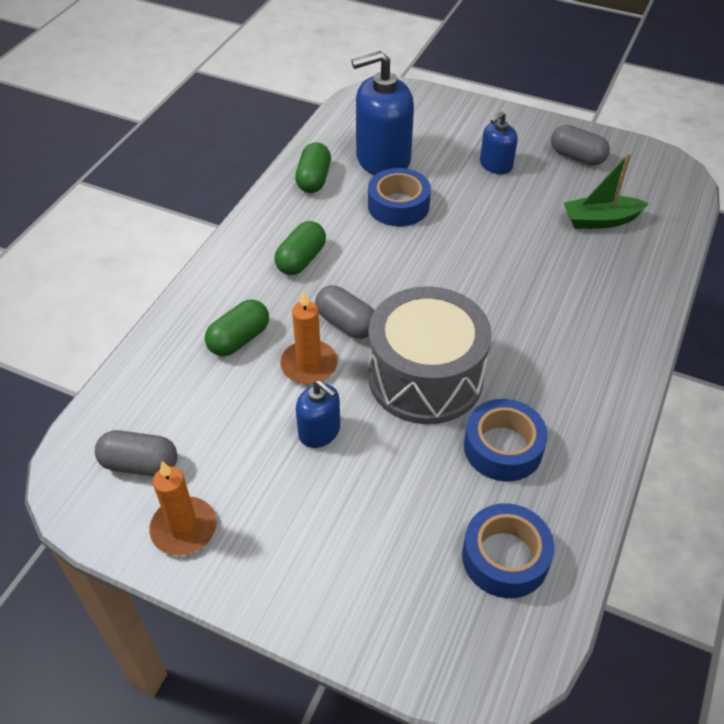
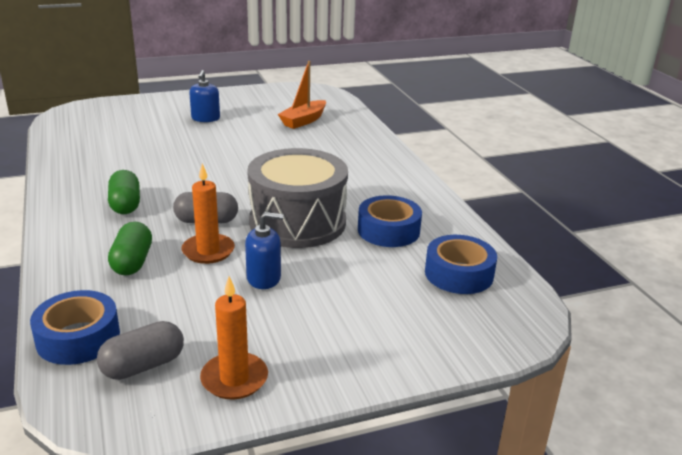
camera: 45 degrees left, 20 degrees down
(313, 179) = (77, 164): green capsule -> none
(383, 159) = (120, 139): blue soap dispenser -> none
(398, 205) = (163, 155): blue tape -> blue tape (78, 338)
(577, 157) = (252, 101): grey capsule -> none
(600, 220) = (303, 121): green boat -> orange boat

